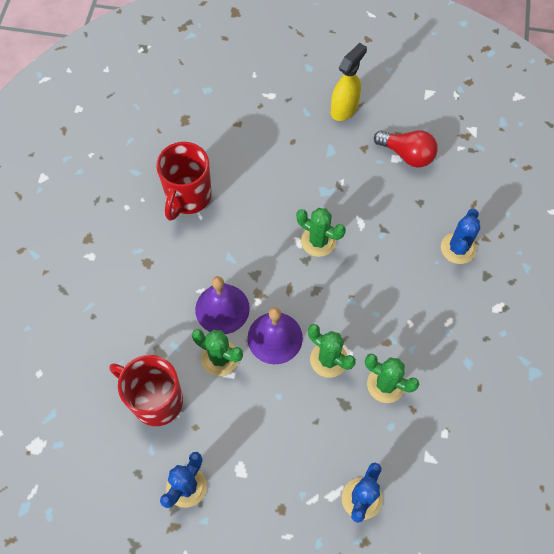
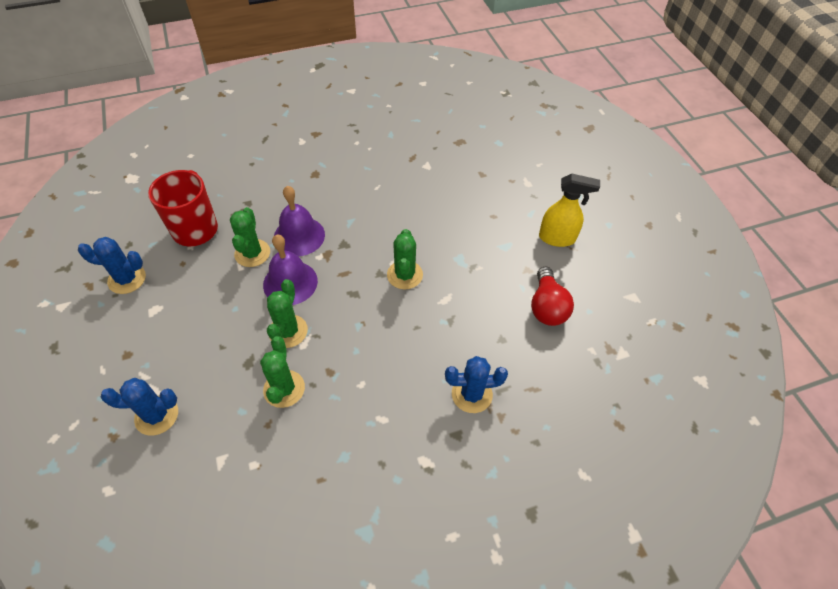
camera: 60 degrees right, 10 degrees down
(188, 197) = (389, 173): red mug -> none

